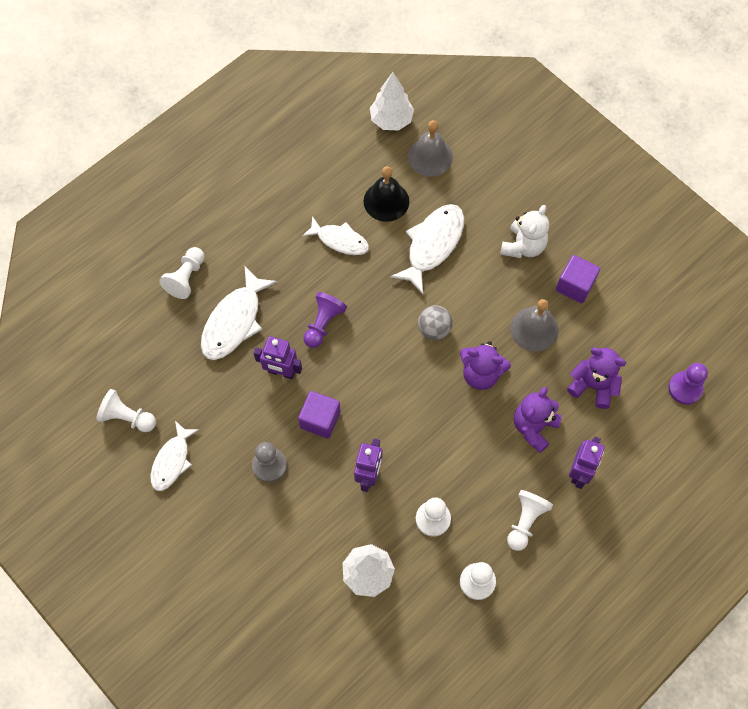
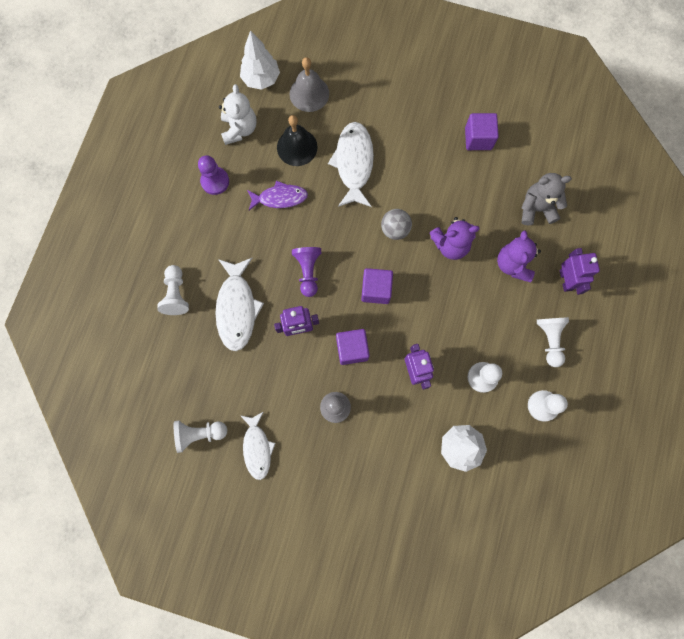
camera: 30 degrees left, 10 degrees up
(339, 240) = (280, 198): white fish -> purple fish
(379, 376) = (376, 290): none -> purple cube
(523, 246) = (422, 128): white teddy bear -> white teddy bear (239, 129)
(534, 329) = (468, 188): grey bell -> none
(593, 385) = (536, 209): purple teddy bear -> grey teddy bear
(685, 388) = (601, 175): purple pawn -> purple pawn (215, 181)

